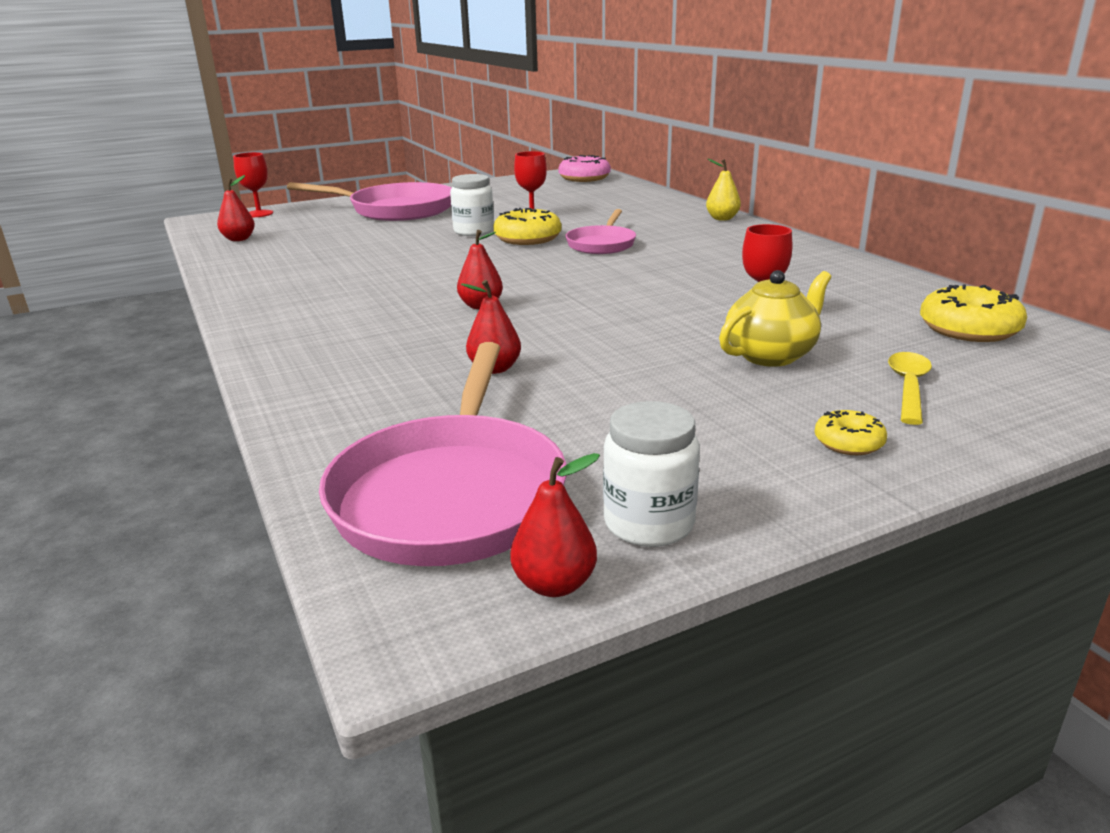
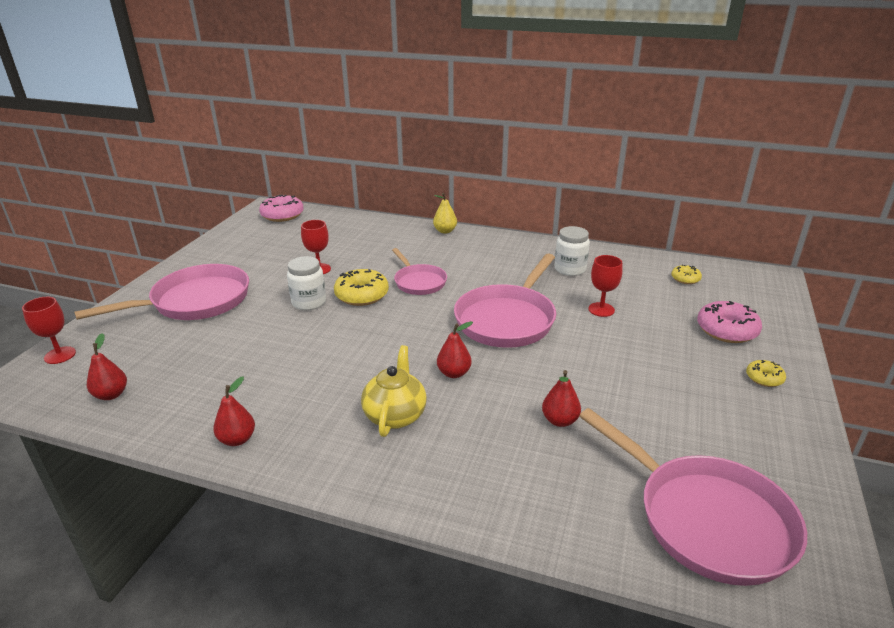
camera: 45 degrees left, 5 degrees up
(554, 584) = (826, 535): red pear -> red pear (237, 439)
(627, 291) = (507, 319): none -> pink pan
(649, 523) = (791, 475): white jar -> white jar (570, 269)
(771, 355) = (651, 337): yellow teapot -> yellow teapot (395, 415)
(908, 387) = (726, 330): yellow spoon -> pink donut
(968, 329) = (685, 279): yellow donut -> yellow donut, size x0.55

